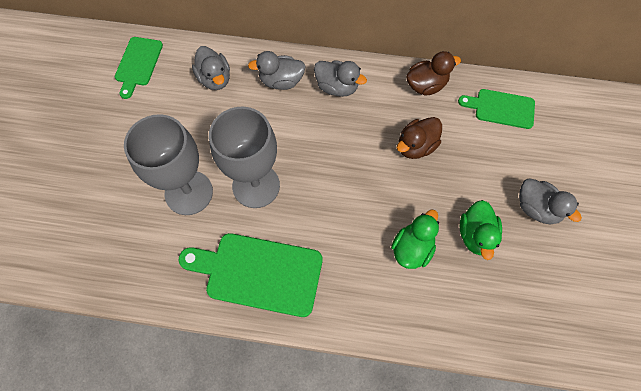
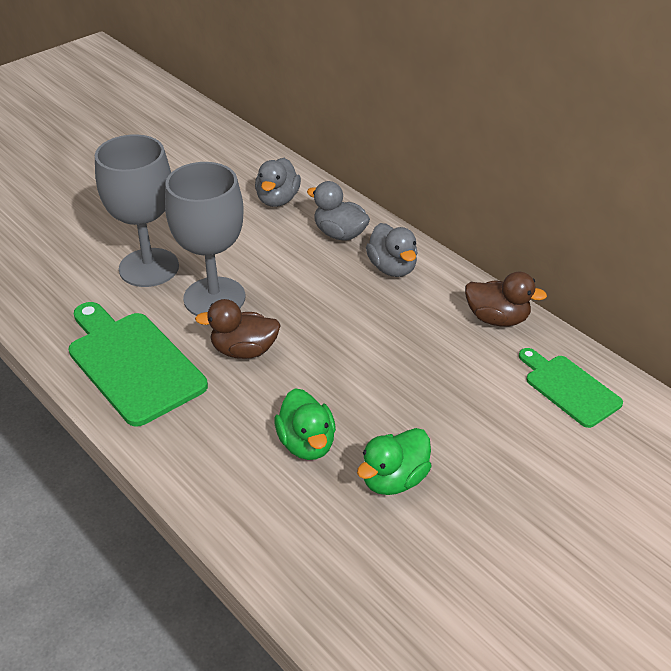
camera: 40 degrees right, 25 degrees down
(138, 64) = (222, 155): green cutting board -> none
(412, 248) = (306, 444): green duck -> green duck turned 90 degrees clockwise
(416, 146) = (420, 362): brown duck -> brown duck (244, 350)
(536, 208) = (502, 504): grey duck -> none

